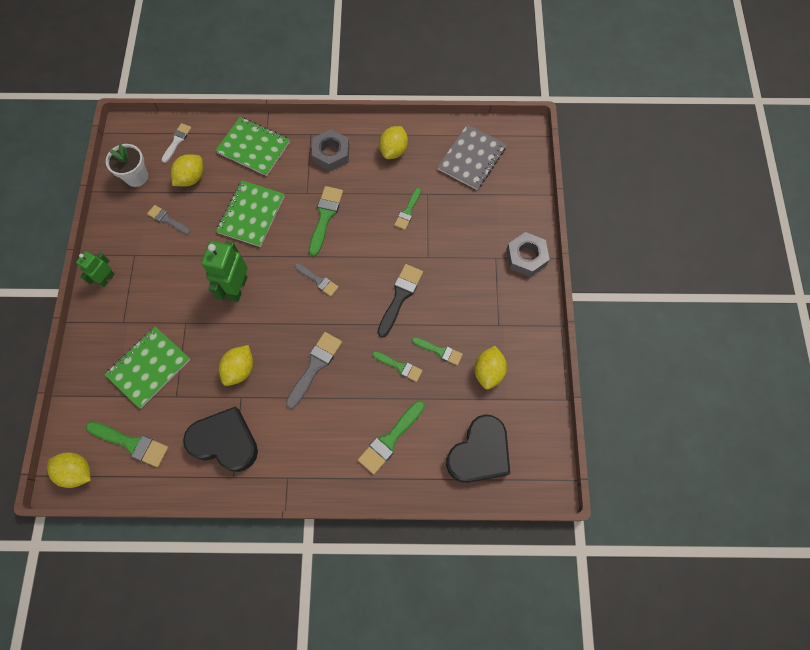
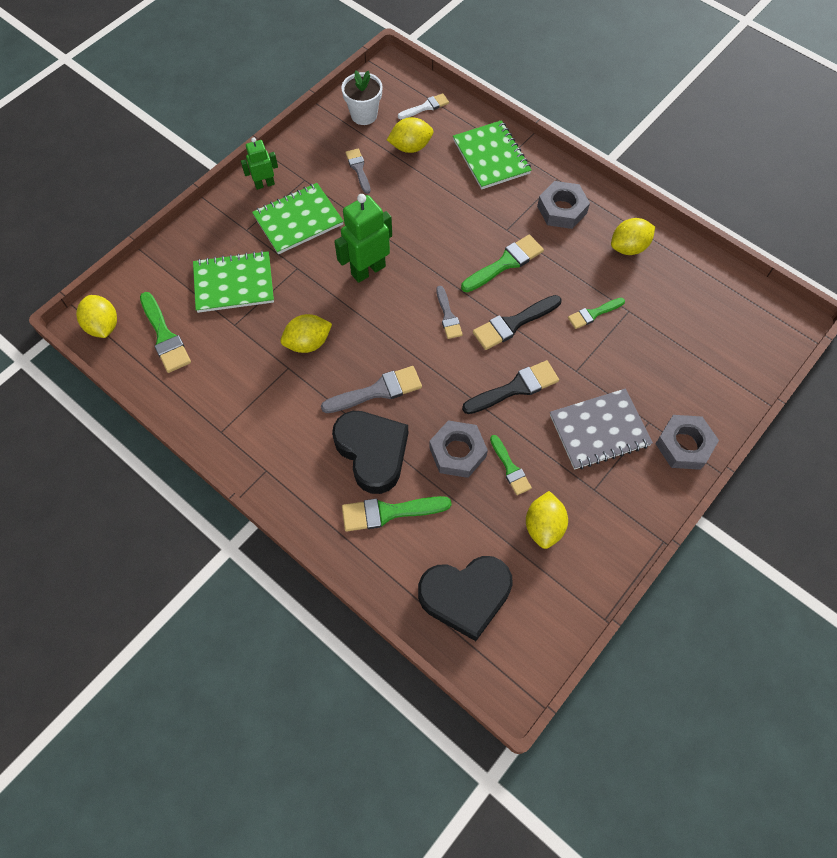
camera: 40 degrees right, 5 degrees down
(225, 441) = (241, 396): black heart -> black heart (372, 452)
(251, 214) = (437, 214): green notebook -> green notebook (298, 220)
(364, 255) = (513, 324): none -> black brush
(399, 366) = (457, 452): green brush -> grey nut
(471, 158) = (707, 308): grey notebook -> grey notebook (599, 430)
(488, 372) = (543, 526): yellow lemon -> yellow lemon turned 45 degrees counterclockwise

